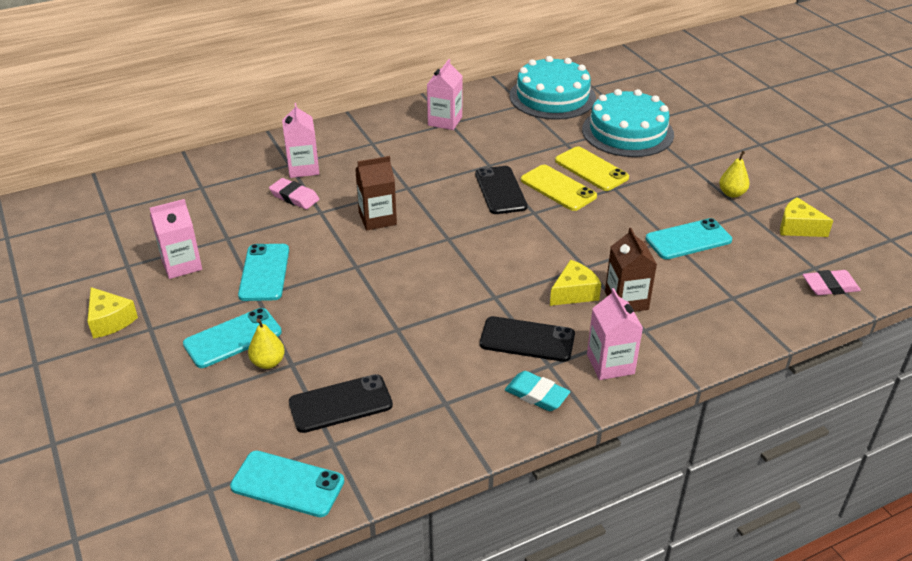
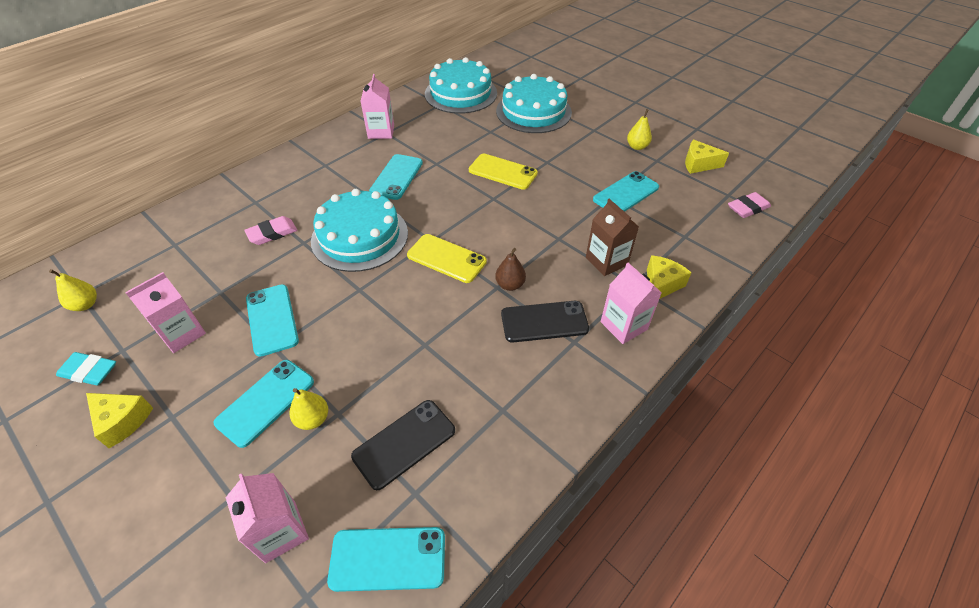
camera: 20 degrees left, 10 degrees up
(109, 221) = (85, 305): none -> yellow pear
(294, 197) = (272, 233): pink eraser -> pink eraser turned 45 degrees counterclockwise
(303, 168) = (270, 203): pink carton -> pink carton (280, 531)
(377, 218) = (360, 236): brown carton -> turquoise cake
(441, 170) = (397, 177): none -> turquoise phone
(500, 190) = (456, 185): black phone -> none
(509, 298) = (510, 285): none -> brown pear
(536, 394) = (578, 375): turquoise eraser -> turquoise eraser (89, 371)
(574, 293) = (561, 265): yellow cheese -> yellow cheese (661, 284)
(591, 169) = (521, 149): yellow phone -> yellow phone (446, 258)

